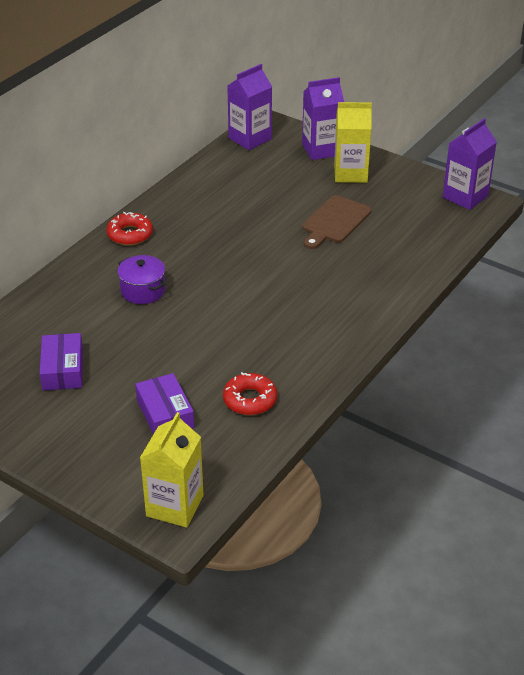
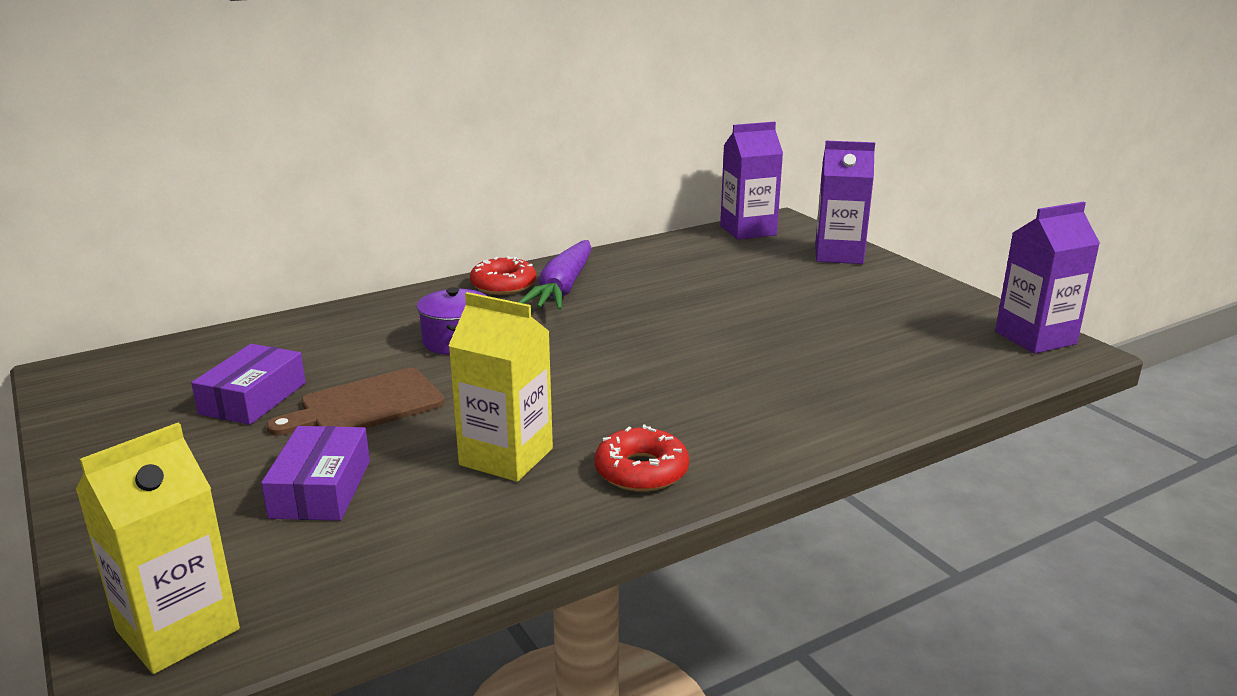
camera: 25 degrees right, 15 degrees down
(171, 227) = (563, 288): none -> purple carrot
(250, 400) = (467, 507): red donut -> red donut (641, 471)
(334, 221) = (799, 325): brown cutting board -> brown cutting board (366, 405)
(350, 173) = (863, 283): yellow carton -> yellow carton (506, 457)

